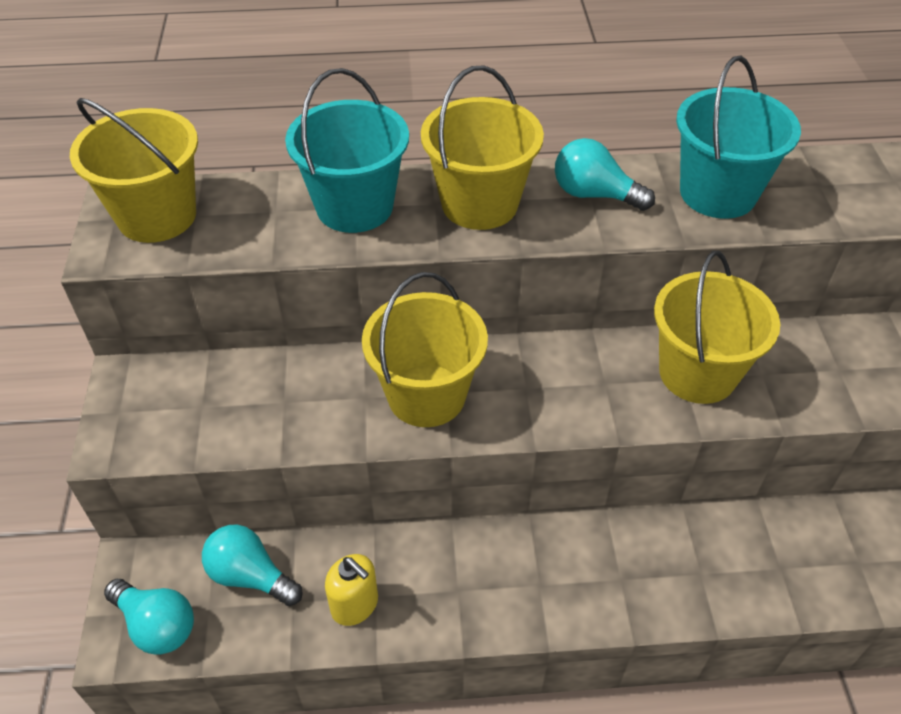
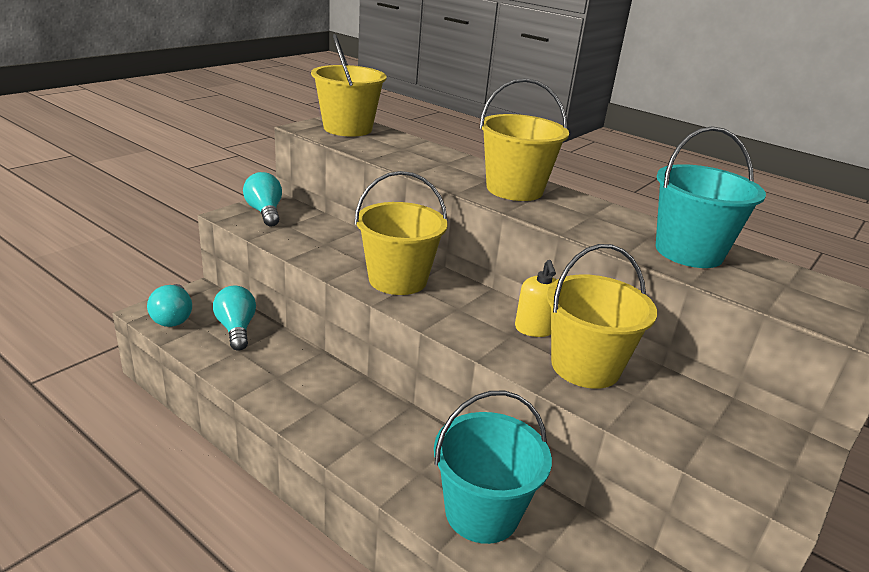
camera: 40 degrees right, 20 degrees down
(354, 206) = (444, 163): turquoise bucket -> turquoise bucket (482, 512)
(355, 604) = (262, 372): yellow soap dispenser -> yellow soap dispenser (535, 329)
(594, 194) = (595, 216): turquoise light bulb -> turquoise light bulb (265, 212)

